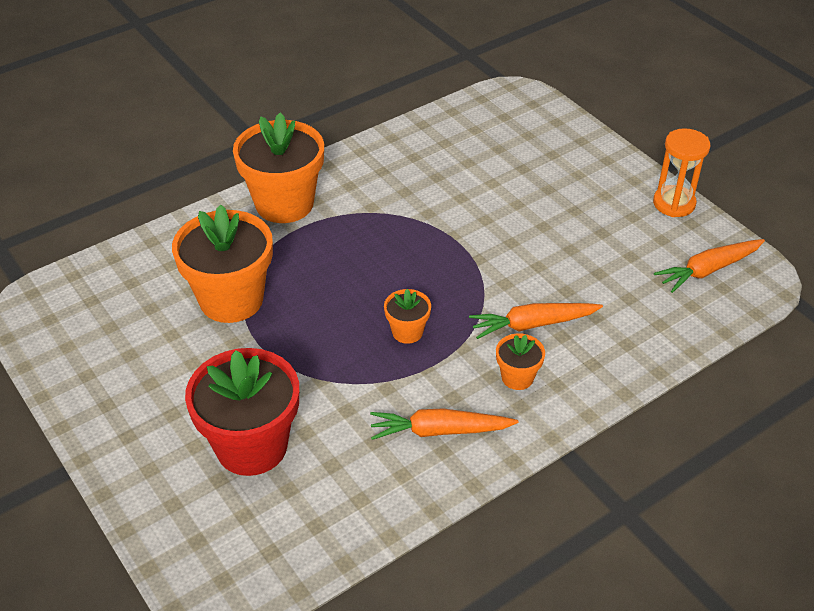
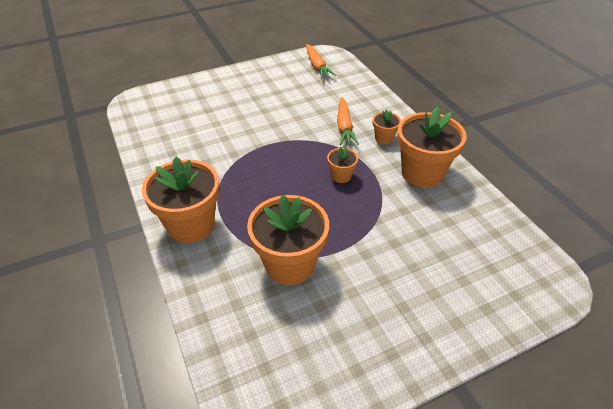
camera: 80 degrees left, 0 degrees up
(251, 446) = (434, 261): red flower pot -> none
(439, 431) = (422, 173): orange carrot -> orange flower pot
(674, 203) = (263, 66): orange hourglass -> none

